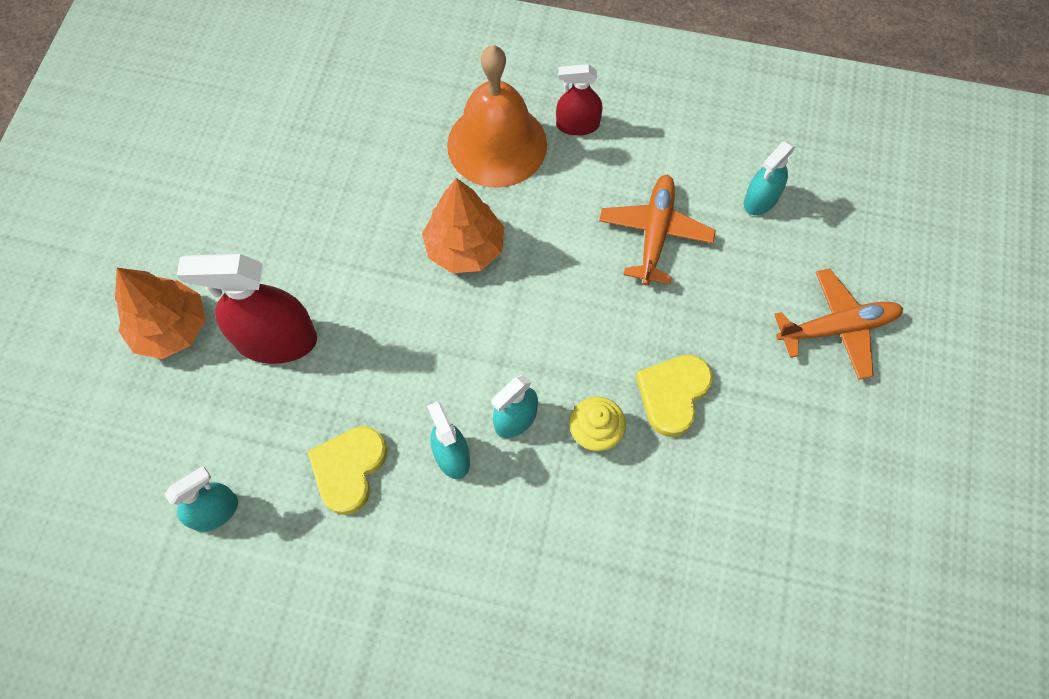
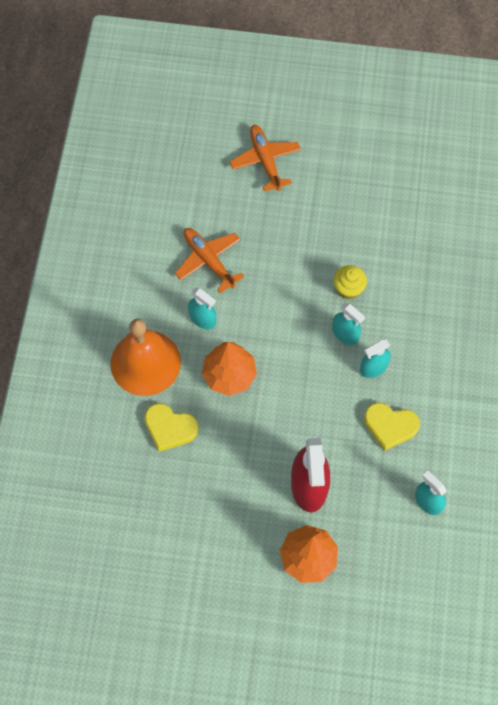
camera: 95 degrees left, 0 degrees up
(577, 125) = (126, 312): red spray bottle -> none
(655, 233) = (209, 261): orange plane -> orange plane turned 45 degrees clockwise
(673, 394) = (318, 248): yellow heart -> yellow heart (170, 428)
(761, 199) = (178, 200): turquoise spray bottle -> turquoise spray bottle (202, 319)

